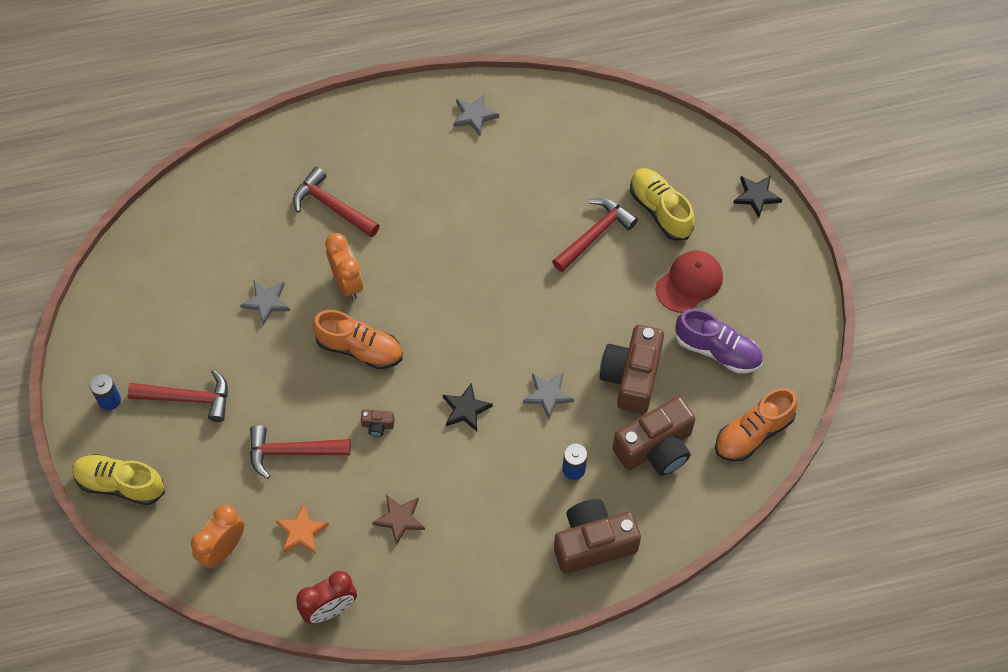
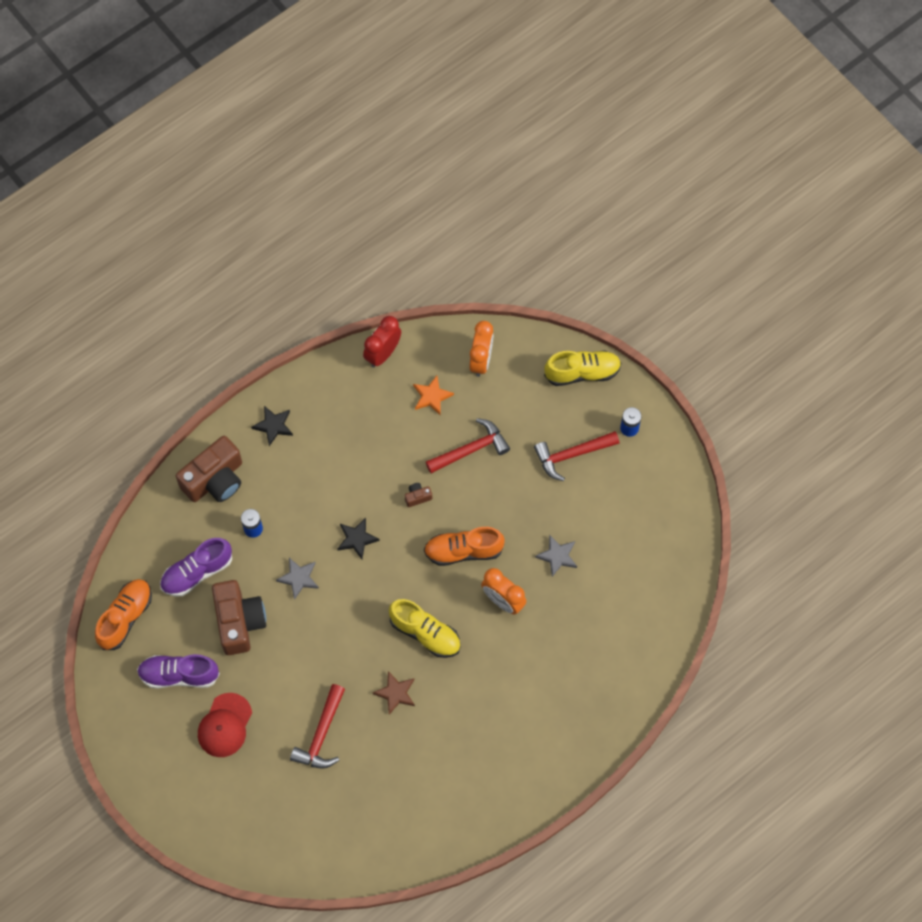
camera: 155 degrees right, 5 degrees up
(332, 206) = (552, 662): red hammer -> none
(399, 519) = (365, 436): brown star -> brown star (395, 693)
(474, 116) = (476, 804): grey star -> none
(655, 448) = (197, 572): brown camera -> purple shoe
(660, 210) = (275, 783): yellow shoe -> yellow shoe (425, 633)
(756, 196) = (198, 834): black star -> black star (273, 426)

